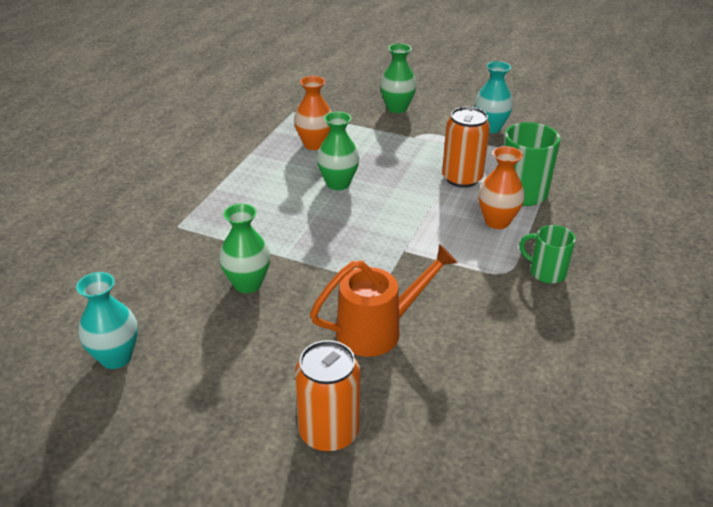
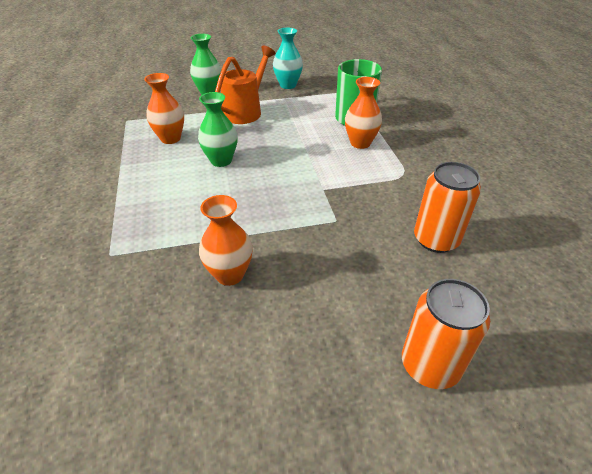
camera: 35 degrees left, 5 degrees up
(116, 357) = (169, 421): turquoise vase -> none
(247, 284) = (230, 274): green vase -> orange vase
(378, 330) = (371, 258): orange watering can -> orange watering can (246, 111)
(462, 178) = (306, 123): orange can -> orange can (436, 239)
(546, 272) = (426, 163): green mug -> none

